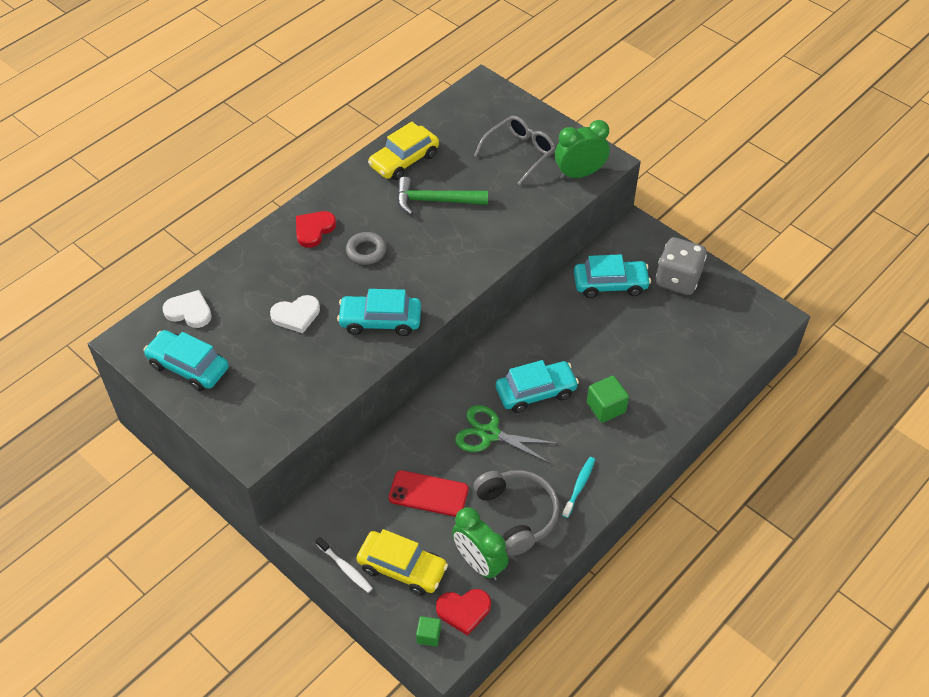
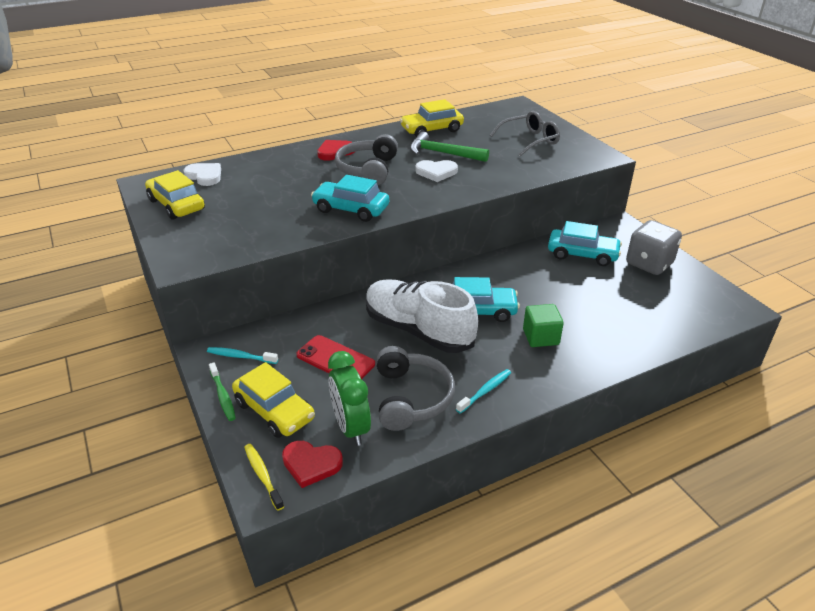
camera: 20 degrees right, 15 degrees down
(188, 367) = (176, 205): turquoise car -> yellow car
(296, 315) = (284, 193): white heart -> white heart (436, 172)
(336, 519) = (241, 356): none -> turquoise toothbrush
(345, 568) = (223, 395): white toothbrush -> green toothbrush
(366, 251) = (367, 169): grey ring -> grey headphones
(428, 635) = (263, 476): green cube -> yellow toothbrush
(489, 434) = (418, 330): green scissors -> white shoe
(579, 174) = (576, 159): green clock -> none

